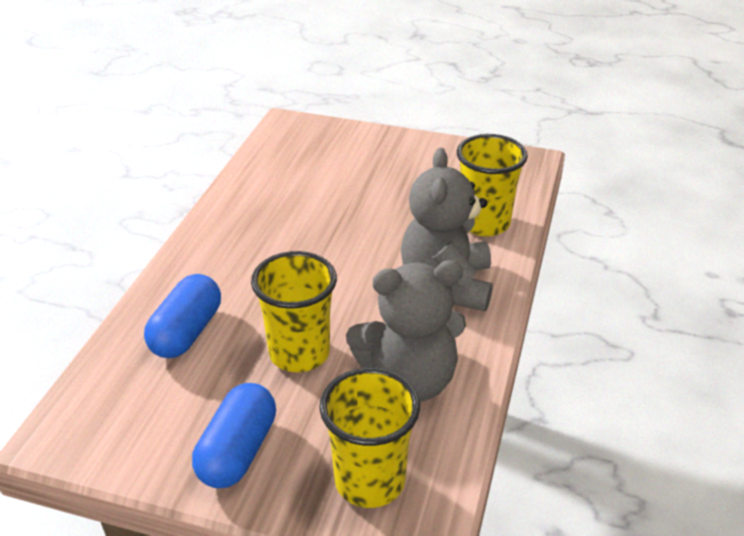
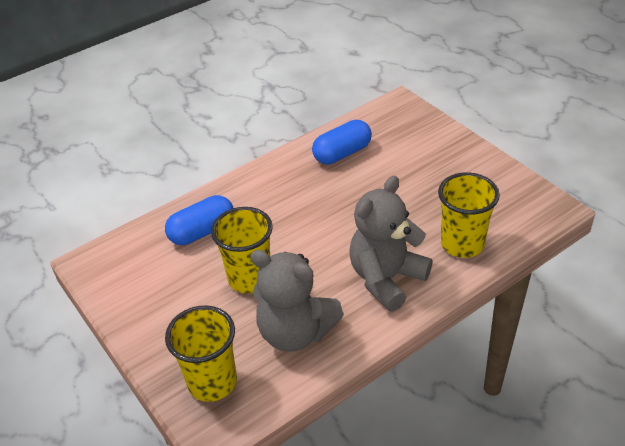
camera: 40 degrees right, 5 degrees up
(238, 451) = (162, 322): blue capsule -> blue capsule (342, 153)

